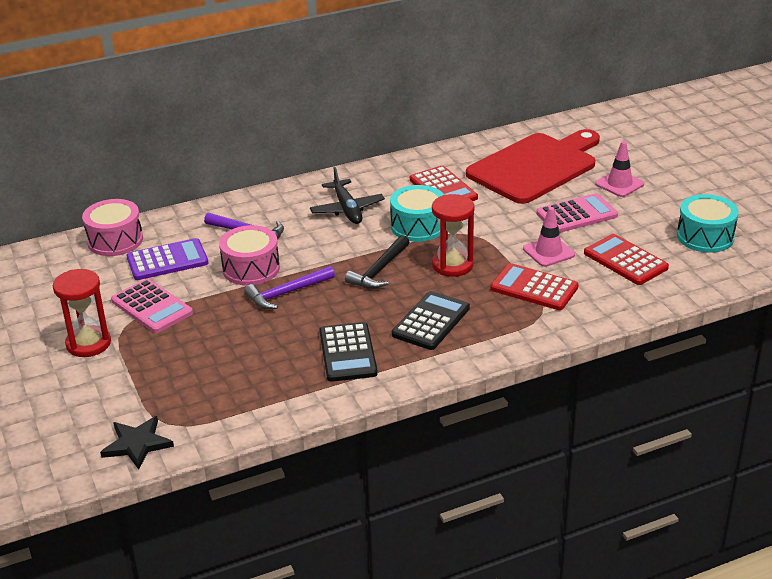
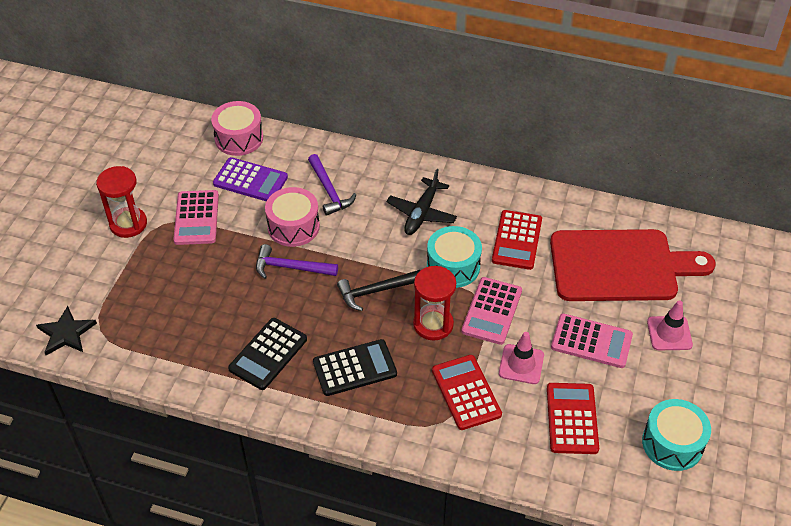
camera: 40 degrees right, 15 degrees up
(484, 235) = (492, 311): none -> pink calculator

